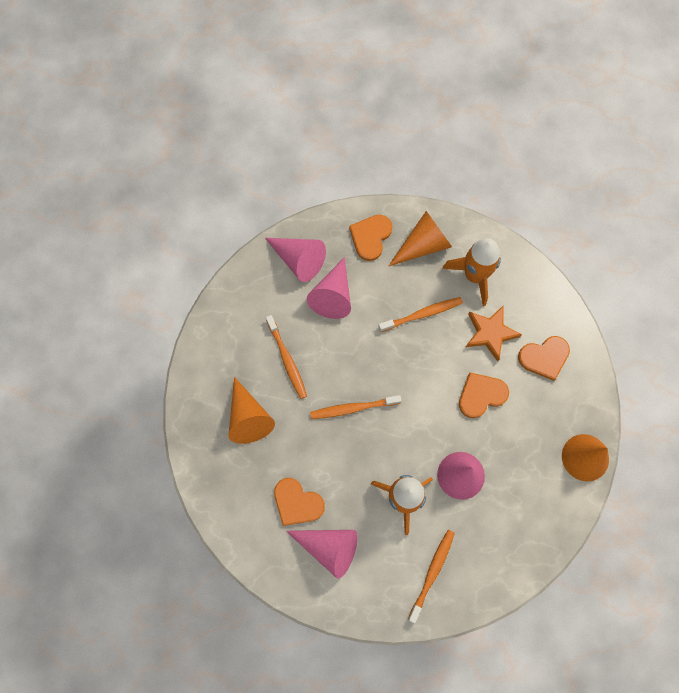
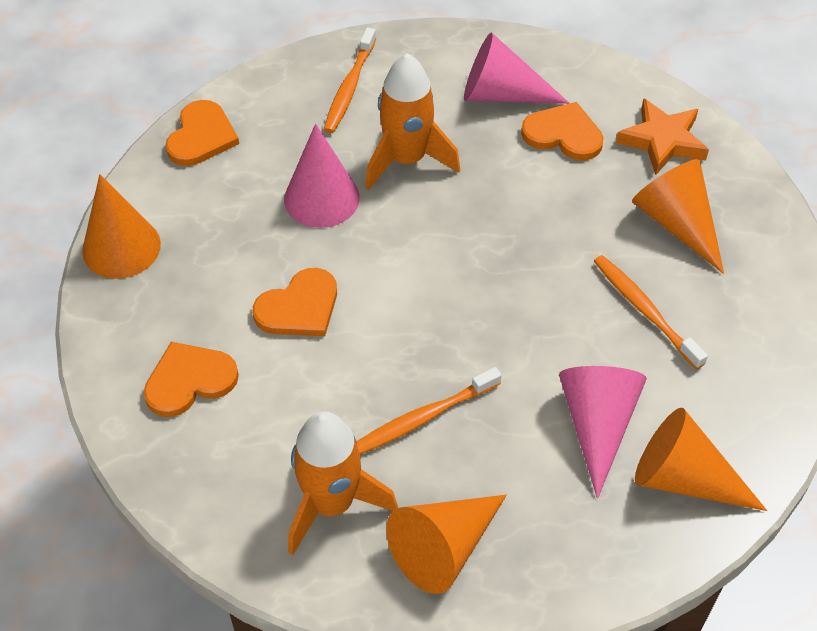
camera: 170 degrees right, 20 degrees down
(299, 260) = (684, 479): pink cone -> orange cone
(353, 408) = (512, 259): orange toothbrush -> none
(370, 237) = (555, 547): orange heart -> orange heart (201, 136)
(490, 333) = (291, 405): orange star -> orange star (662, 141)

